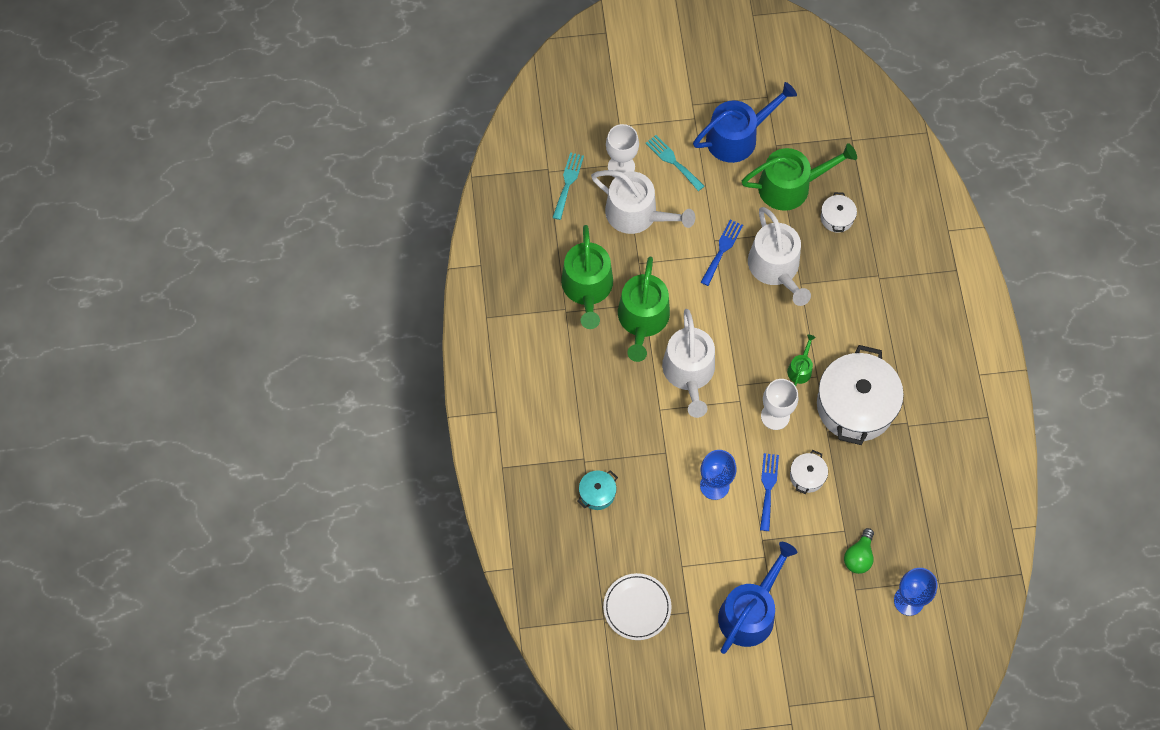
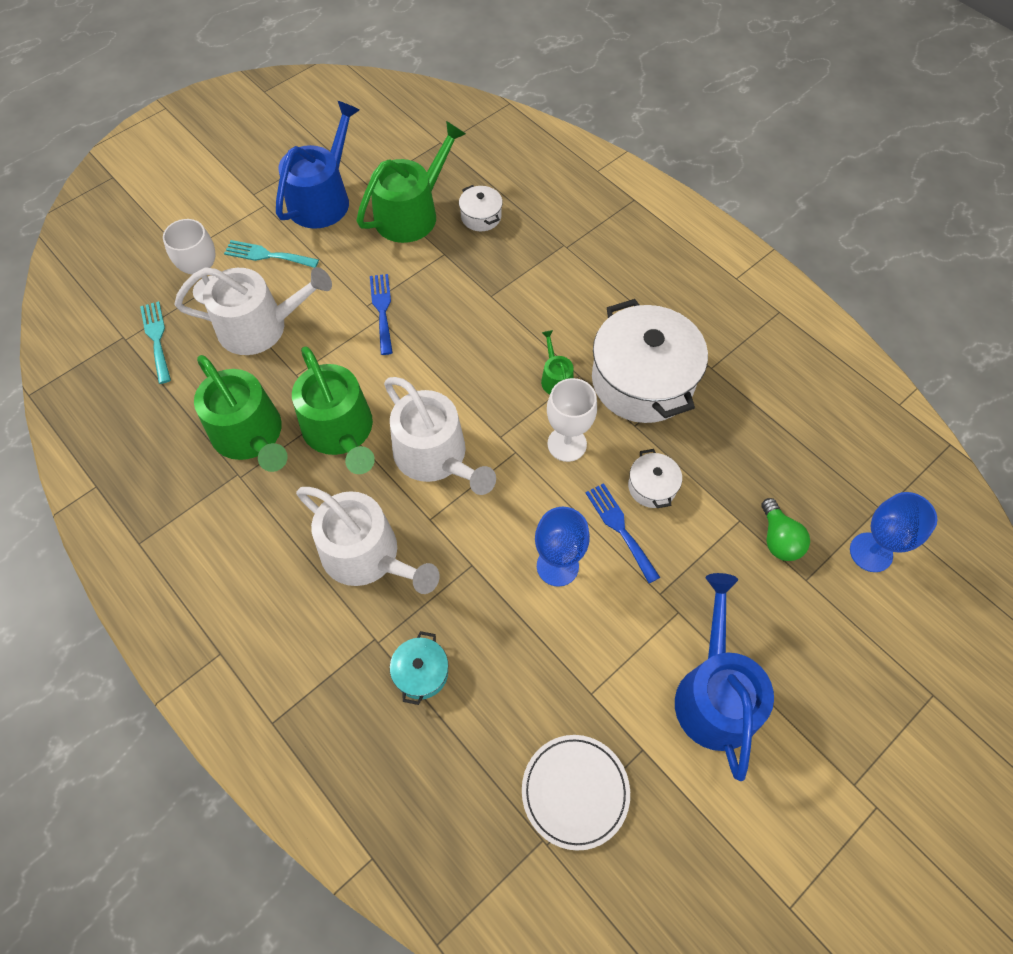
camera: 35 degrees left, 5 degrees down
(776, 268) = (454, 296): white watering can -> white watering can (367, 556)

